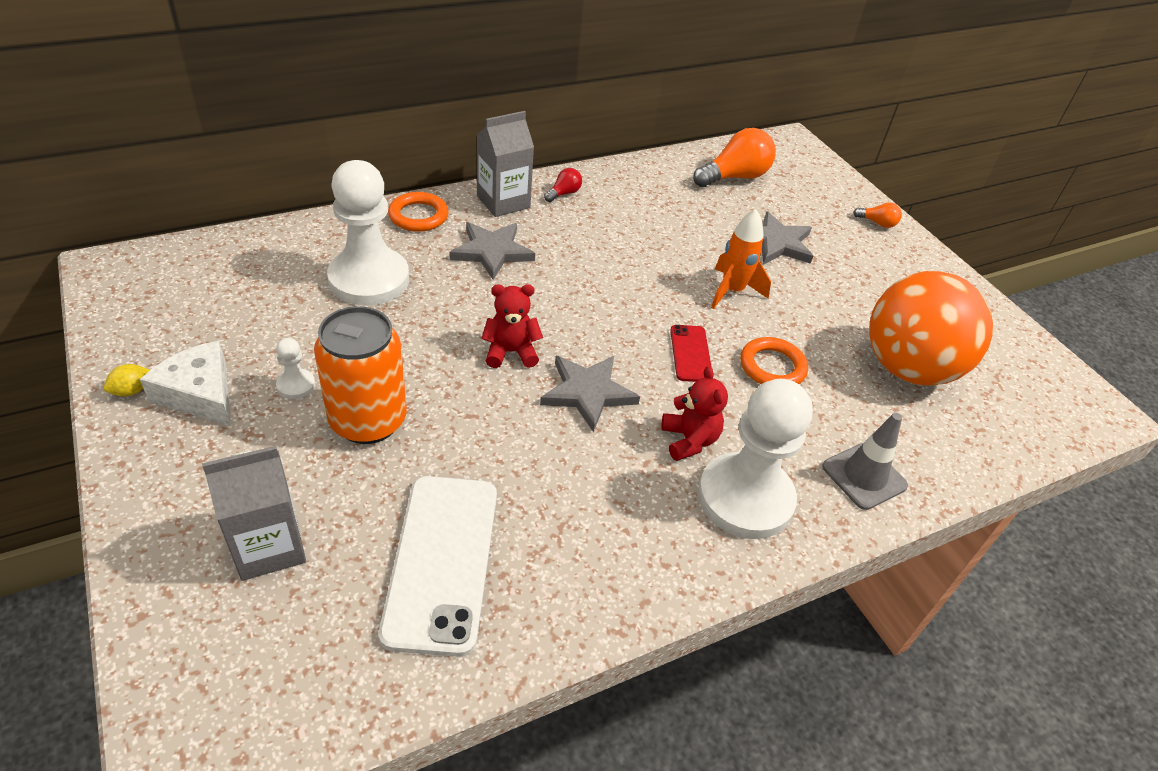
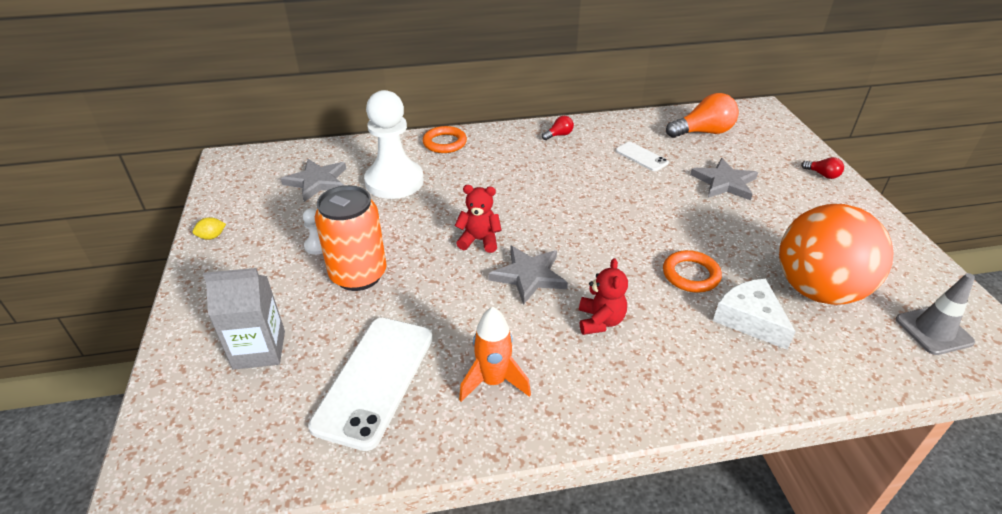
camera: 20 degrees right, 5 degrees down
(200, 393) = (253, 243): white cheese -> white cheese (749, 319)
(492, 252) = (490, 170): grey star -> grey star (317, 182)
(503, 202) = (510, 138): grey carton -> none
(673, 216) = (641, 157): none -> white phone
(690, 353) = (623, 257): red phone -> none
(732, 291) = (674, 215): orange rocket -> orange rocket (493, 381)
(745, 498) = (634, 372): white pawn -> none
(864, 476) = (748, 371): grey traffic cone -> grey traffic cone (933, 331)
(877, 223) = (822, 175): orange light bulb -> red light bulb

